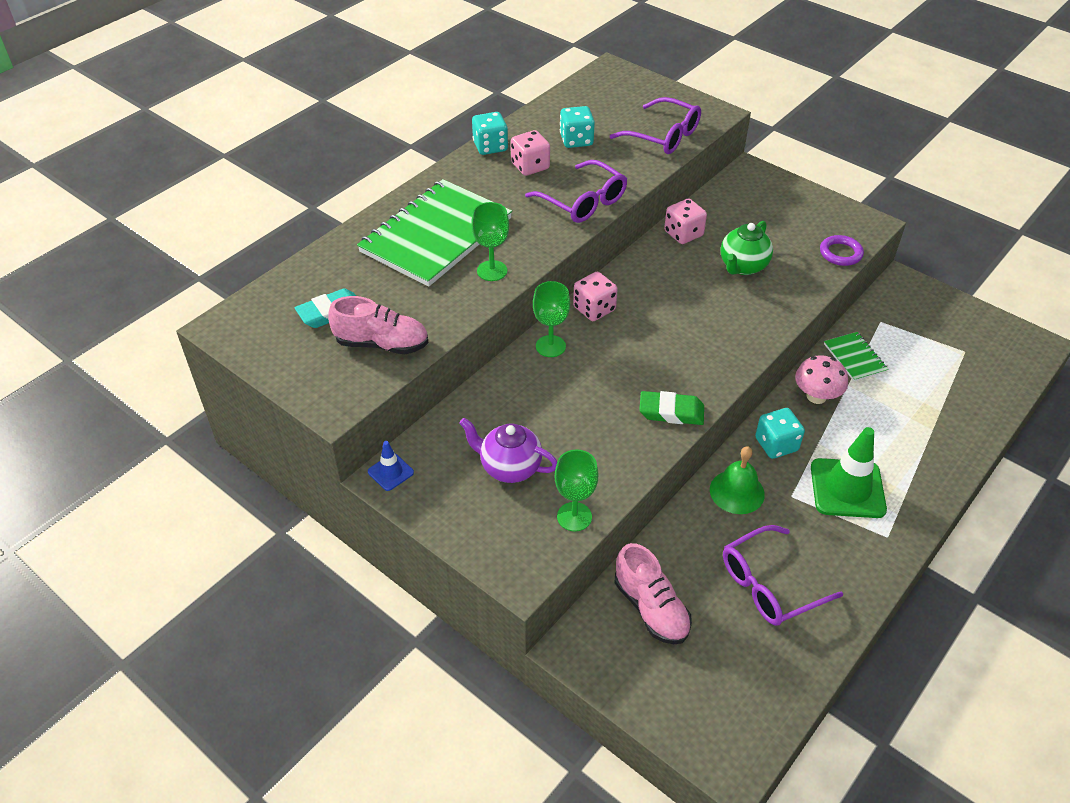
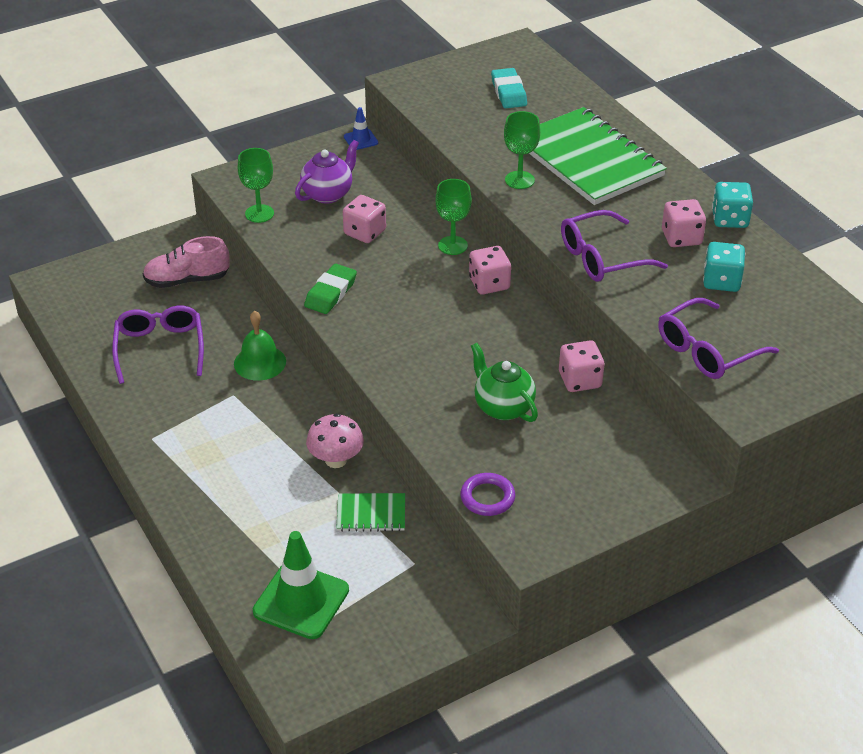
camera: 110 degrees right, 5 degrees down
(382, 344) = (456, 110): pink shoe -> none
(563, 416) = (365, 232): none -> pink dice
(776, 444) = (294, 407): turquoise dice -> none
(847, 488) = (216, 434): green traffic cone -> green traffic cone (301, 601)

